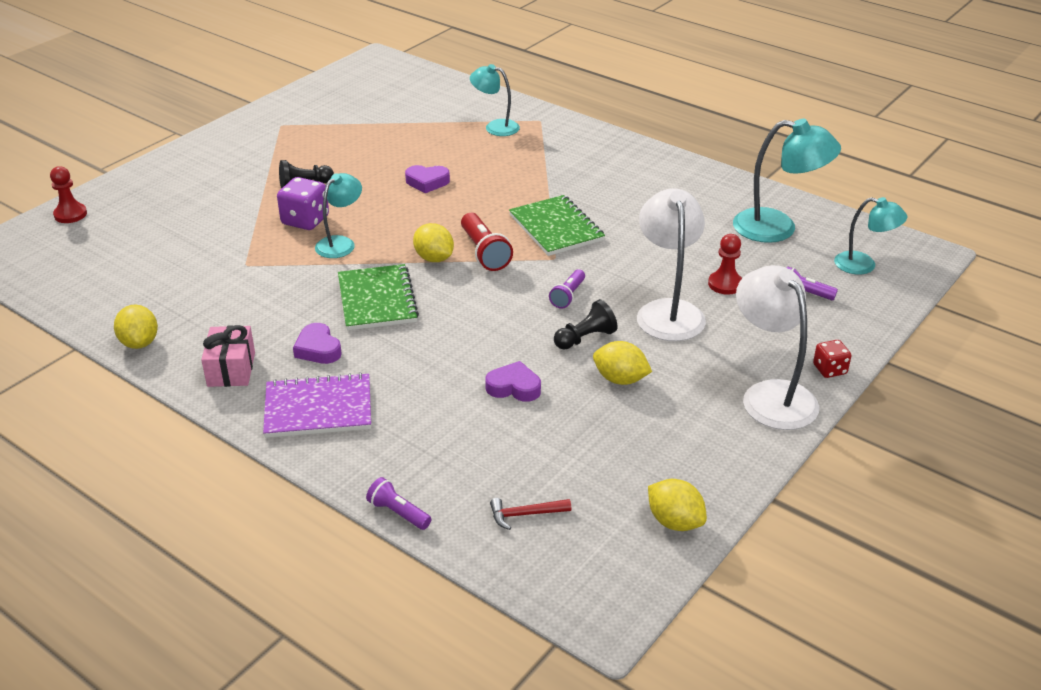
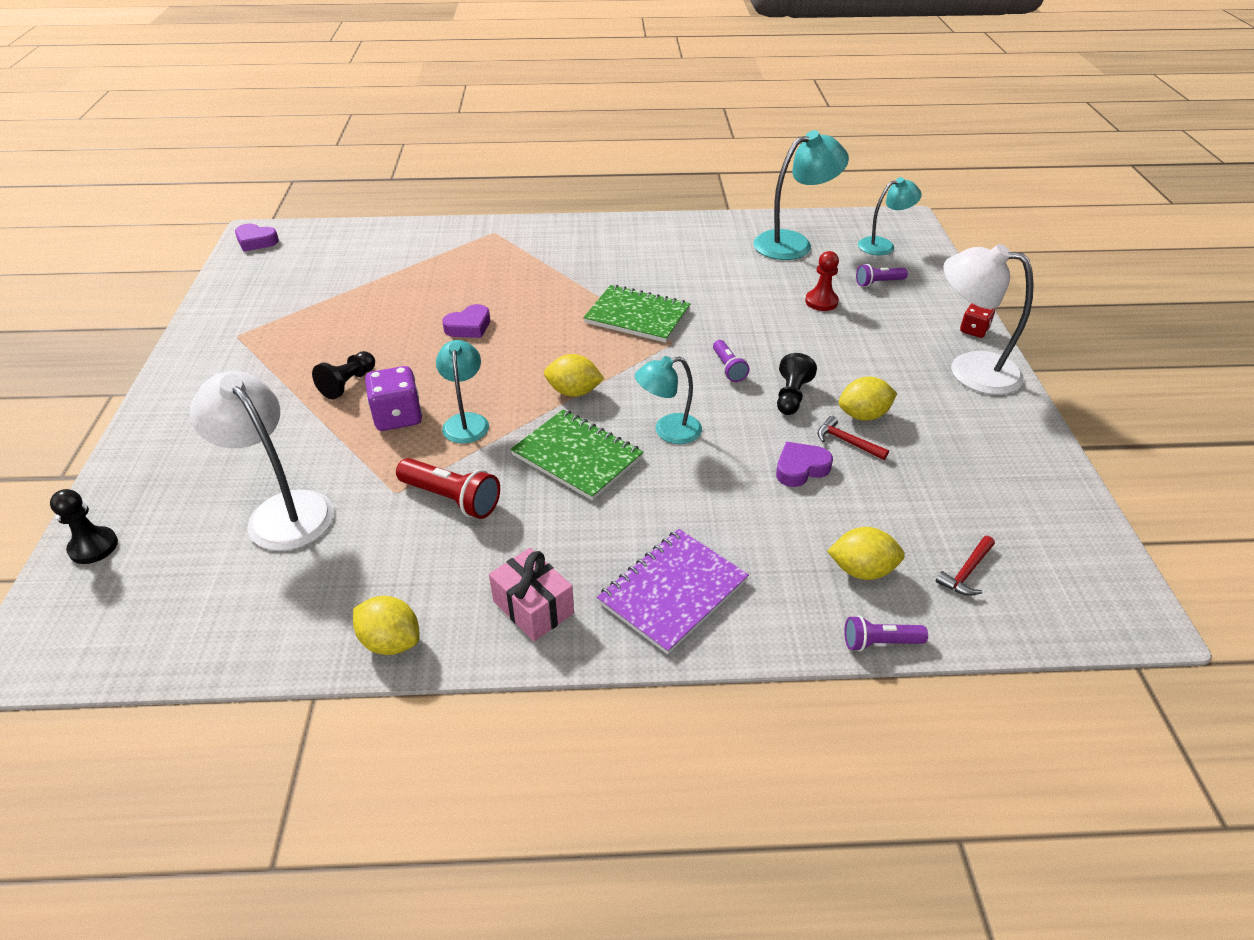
camera: 40 degrees left, 5 degrees up
(70, 214) = (93, 547): red pawn -> black pawn
(318, 349) = (589, 534): purple heart -> purple heart (256, 241)
(484, 253) = (609, 365): red flashlight -> red flashlight (452, 499)
(495, 127) = (462, 253): turquoise lamp -> turquoise lamp (668, 431)
(577, 389) = (846, 442): none -> red hammer
(668, 311) = (815, 342): white lamp -> white lamp (282, 510)
(674, 522) = (1060, 505): yellow lemon -> yellow lemon (861, 570)

